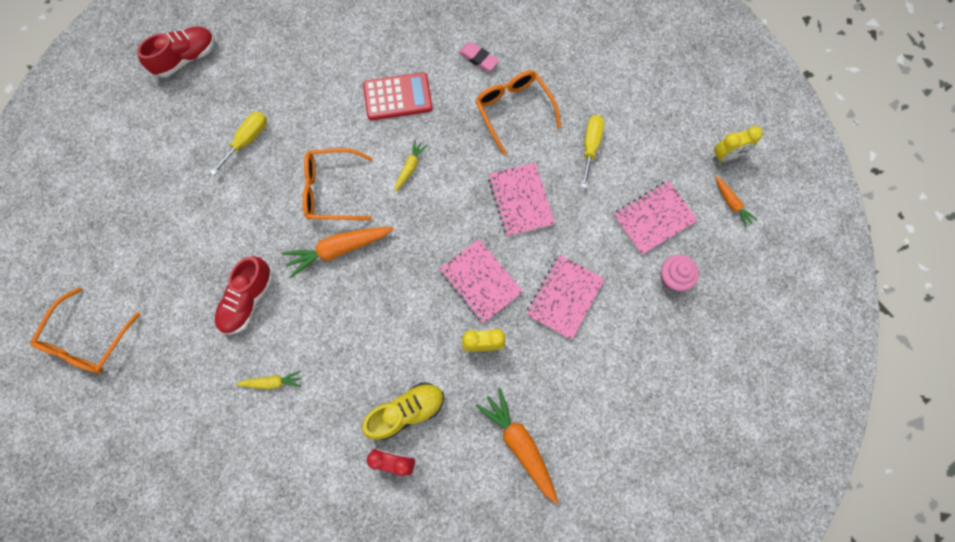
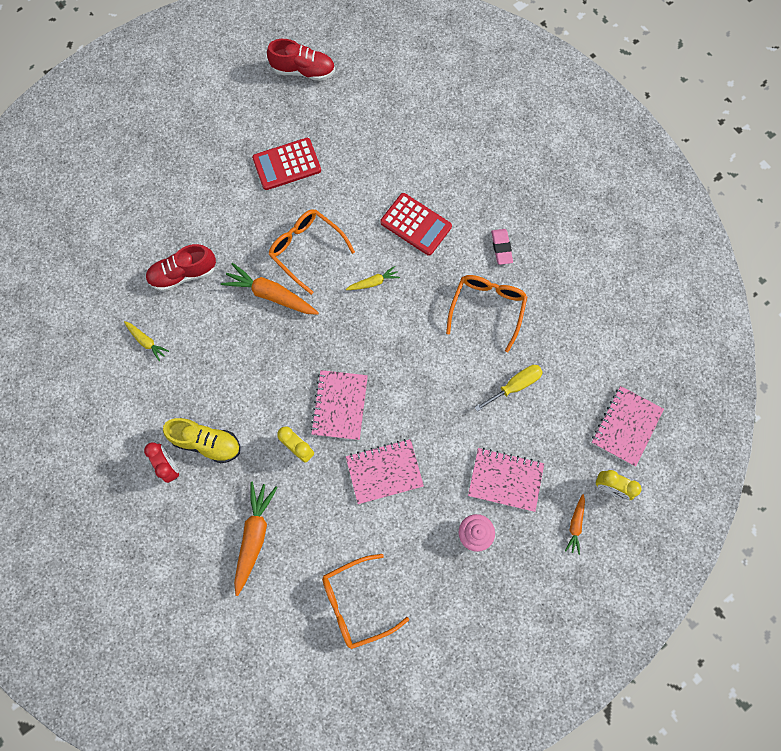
camera: 45 degrees right, 0 degrees up
(88, 340) = (69, 208): orange glasses -> orange glasses (356, 603)
(247, 140) = (287, 164): yellow screwdriver -> red calculator
(520, 200) = (424, 376): pink notebook -> pink notebook (626, 426)

